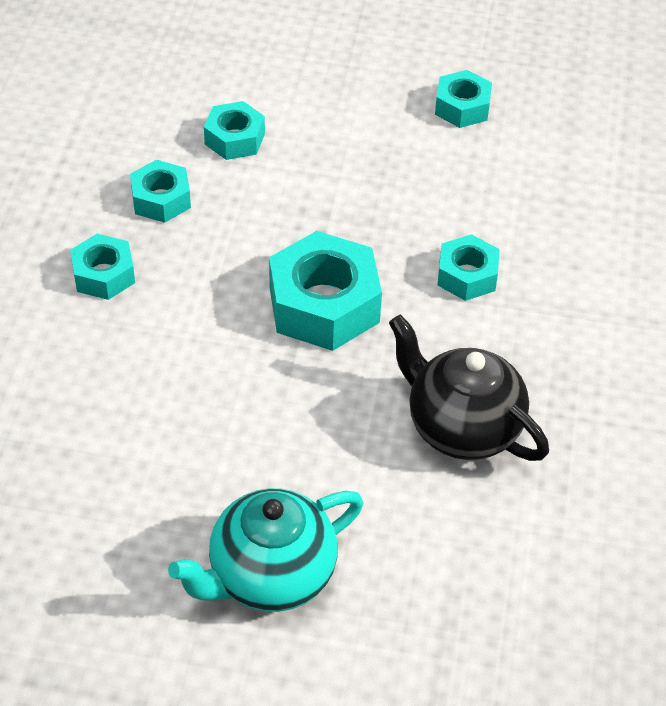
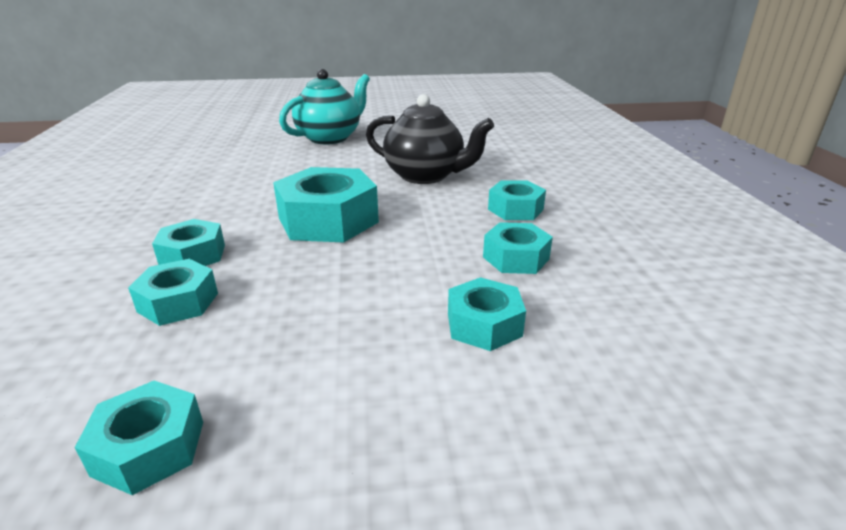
camera: 165 degrees right, 20 degrees down
(462, 427) = (215, 185): black teapot -> black teapot (425, 176)
(468, 214) = (178, 302): none -> turquoise nut

